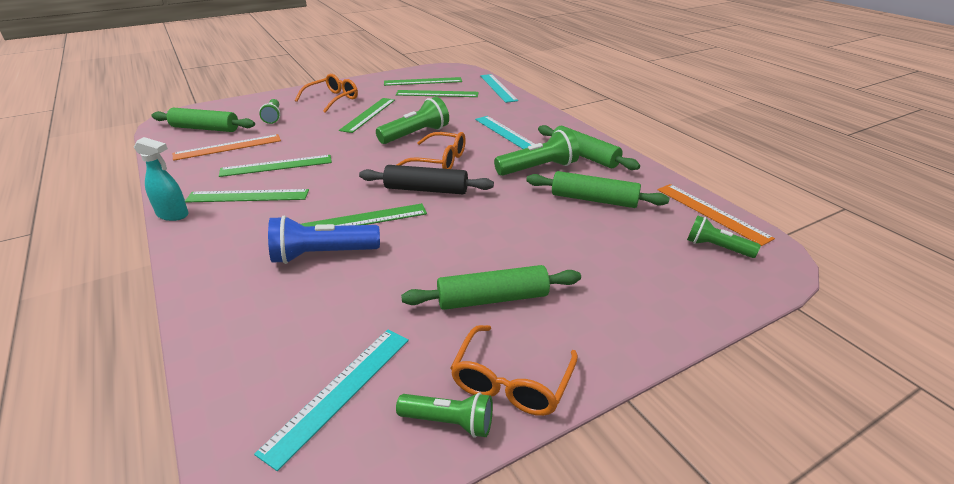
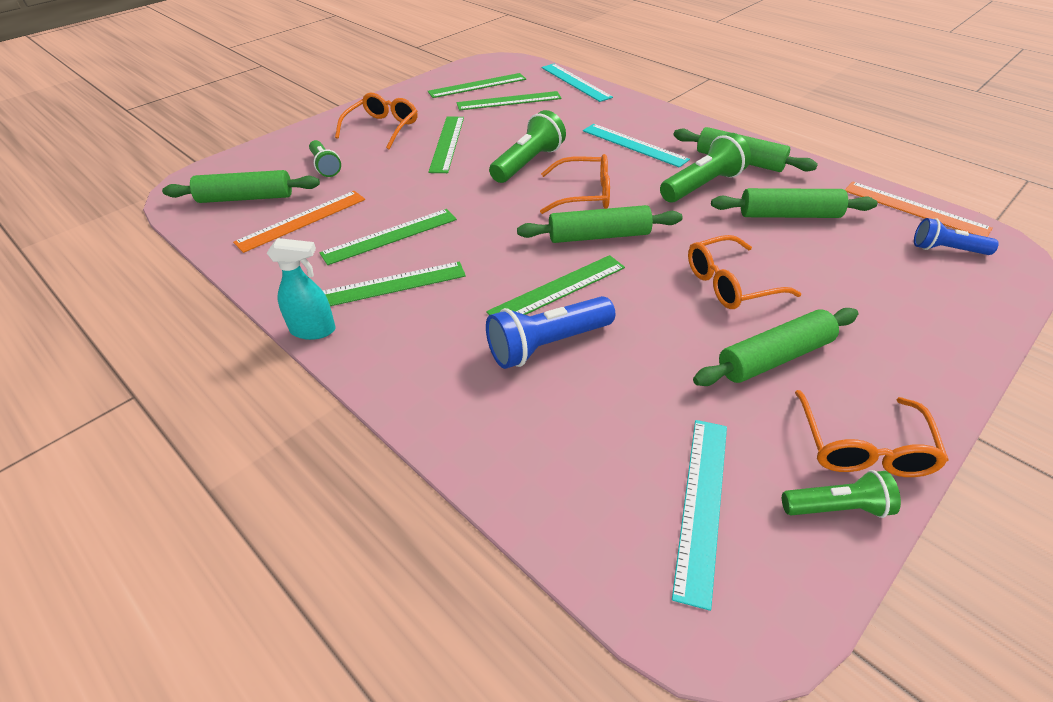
camera: 15 degrees left, 10 degrees up
(426, 190) = (599, 236): black rolling pin -> green rolling pin
(501, 239) = (730, 284): none -> orange glasses
(716, 247) = (946, 249): green flashlight -> blue flashlight

